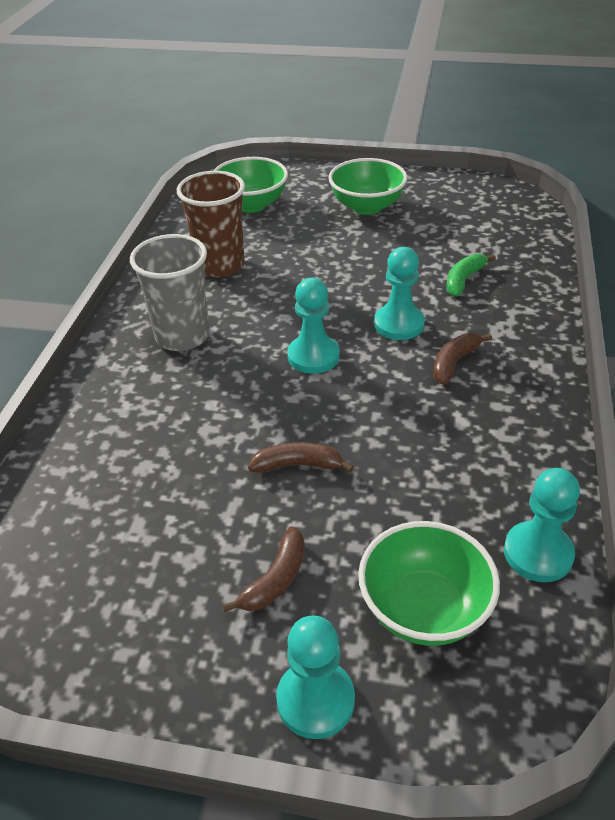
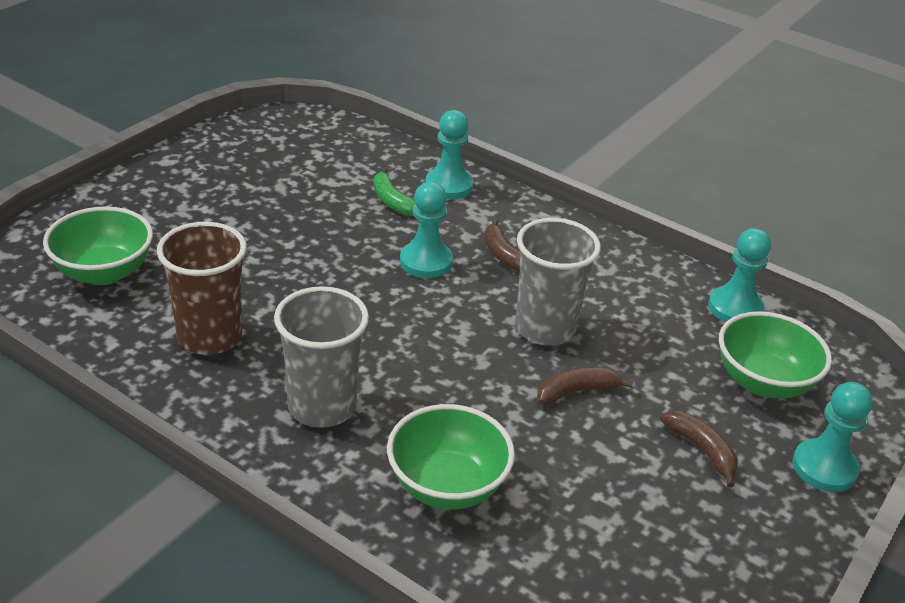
camera: 70 degrees left, 5 degrees down
(298, 465) = (576, 391): brown banana -> brown banana turned 45 degrees clockwise
(313, 356) = (431, 329): turquoise pawn -> turquoise pawn (449, 186)
(367, 207) = (205, 201): green bowl -> green bowl (447, 486)
(371, 419) = (545, 328): none -> grey cup

